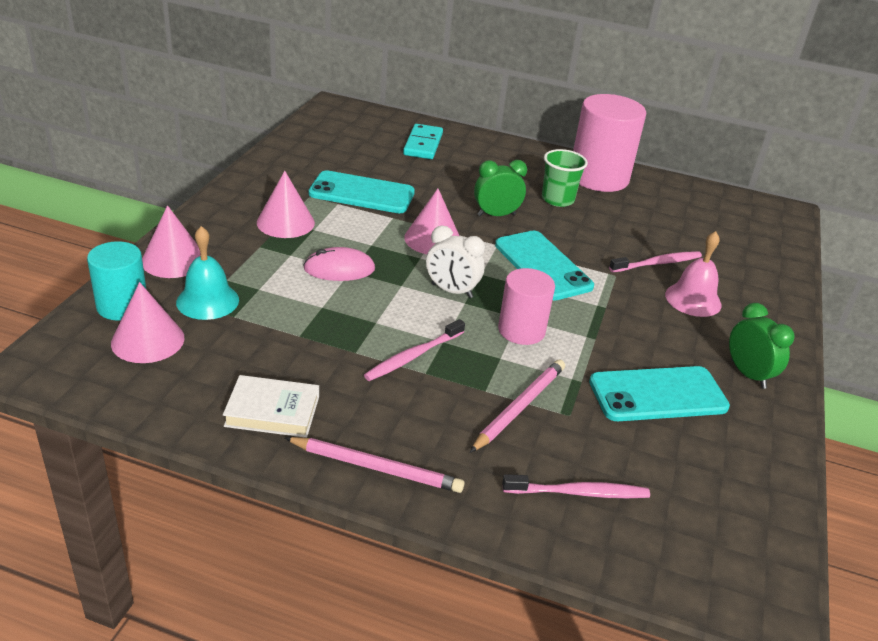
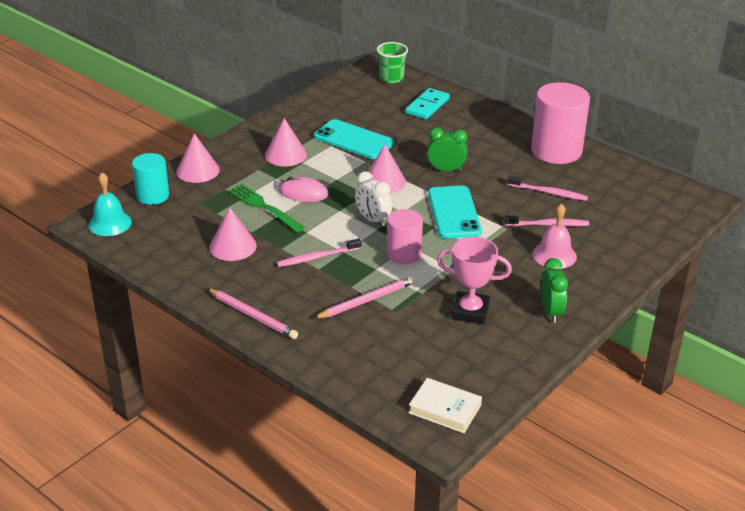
camera: 25 degrees right, 0 degrees up
(148, 340) = (158, 219): pink cone -> pink cone (233, 246)
(207, 301) = (206, 200): turquoise bell -> turquoise bell (110, 223)
(272, 411) = (210, 273): white book -> white book (445, 409)
(296, 297) = (263, 207): none -> green fork
(557, 199) = (506, 164): green cup -> green cup (391, 78)
(579, 493) = (369, 355): pink toothbrush -> pink toothbrush (549, 193)
(658, 394) = (470, 311): turquoise phone -> pink trophy

